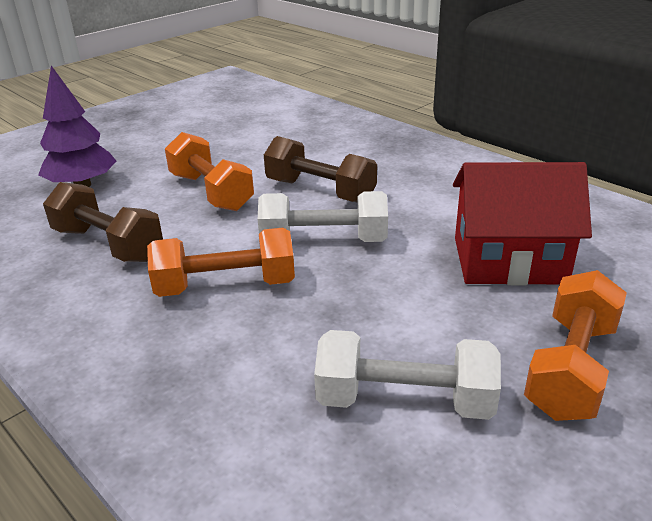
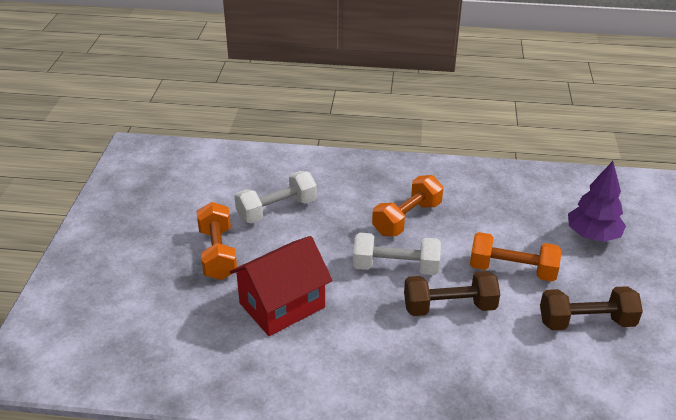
camera: 140 degrees right, 5 degrees up
(108, 244) = (498, 210): brown dumbbell -> brown dumbbell (586, 322)
(324, 241) = (395, 267): white dumbbell -> white dumbbell turned 45 degrees clockwise

